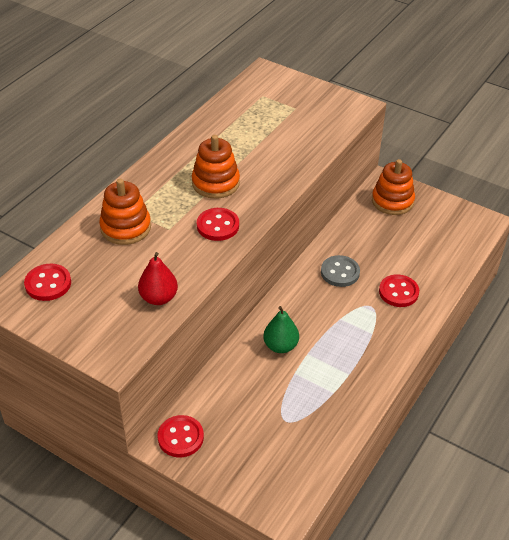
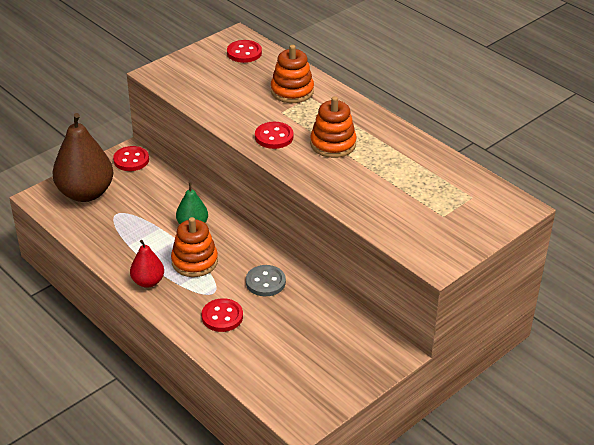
camera: 105 degrees right, 5 degrees down
(158, 298) = (204, 98): red pear -> red pear (148, 282)
(260, 464) = (85, 193): none -> brown pear
(392, 201) = (360, 351): orange stacking toy -> orange stacking toy (194, 261)

